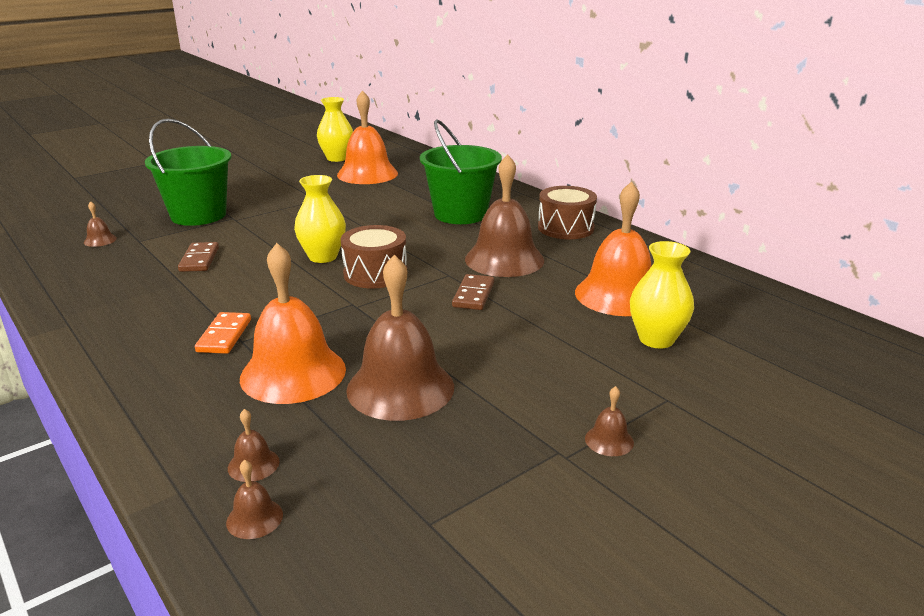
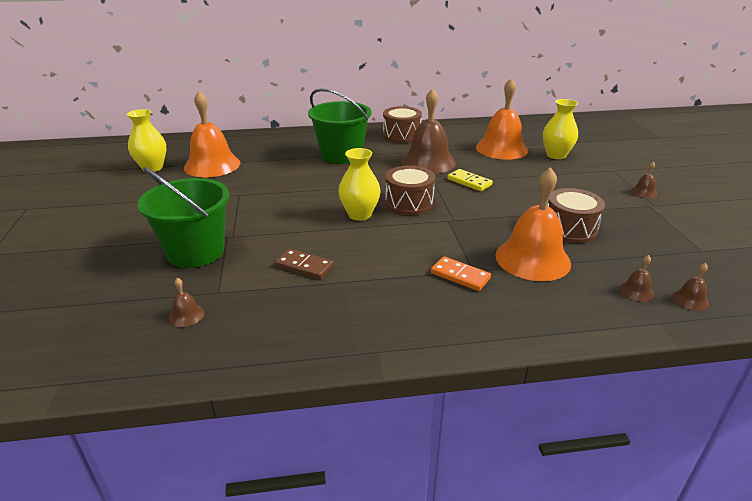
camera: 60 degrees left, 5 degrees up
(400, 388) = (570, 229): brown bell -> brown drum
(473, 295) = (469, 182): brown domino -> yellow domino

